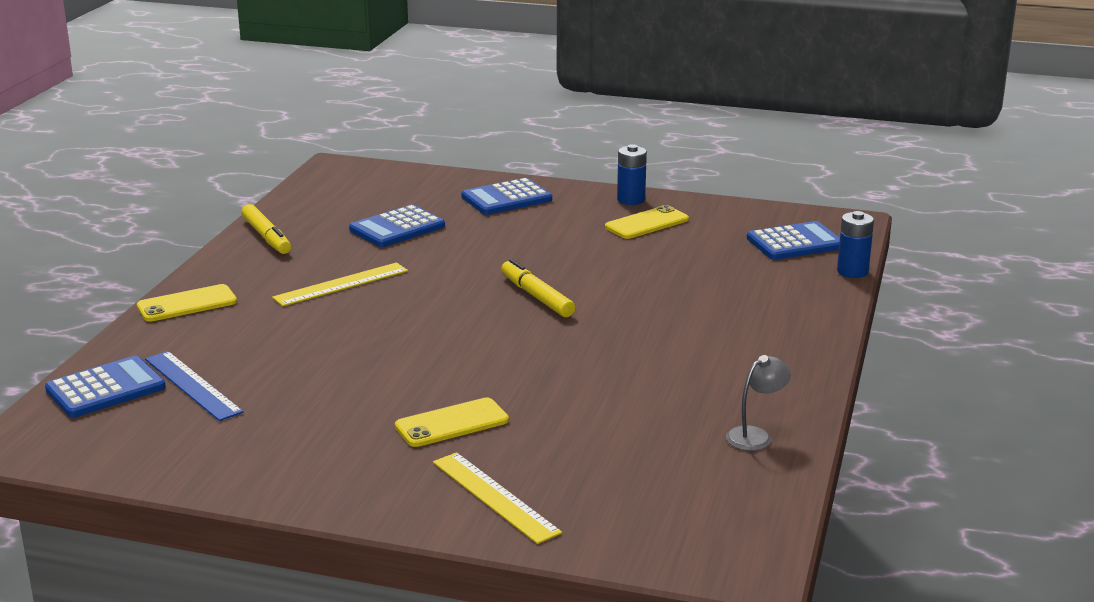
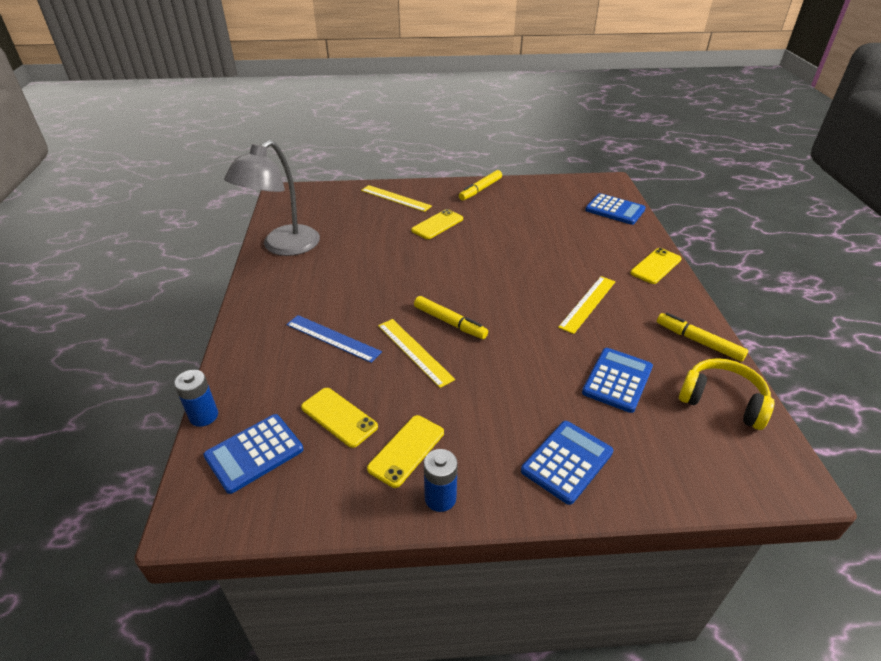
camera: 160 degrees right, 15 degrees up
(105, 389) = (615, 210): blue calculator -> blue calculator turned 90 degrees counterclockwise
(192, 385) = (579, 219): blue ruler -> blue ruler (332, 338)
(299, 481) = (480, 189): none -> yellow marker
(317, 203) = (722, 401): none -> yellow headphones
(599, 280) = (414, 351): none -> yellow ruler
(706, 250) = (339, 417): none -> yellow phone
(755, 435) = (283, 247): grey lamp -> grey lamp, size x2.37

